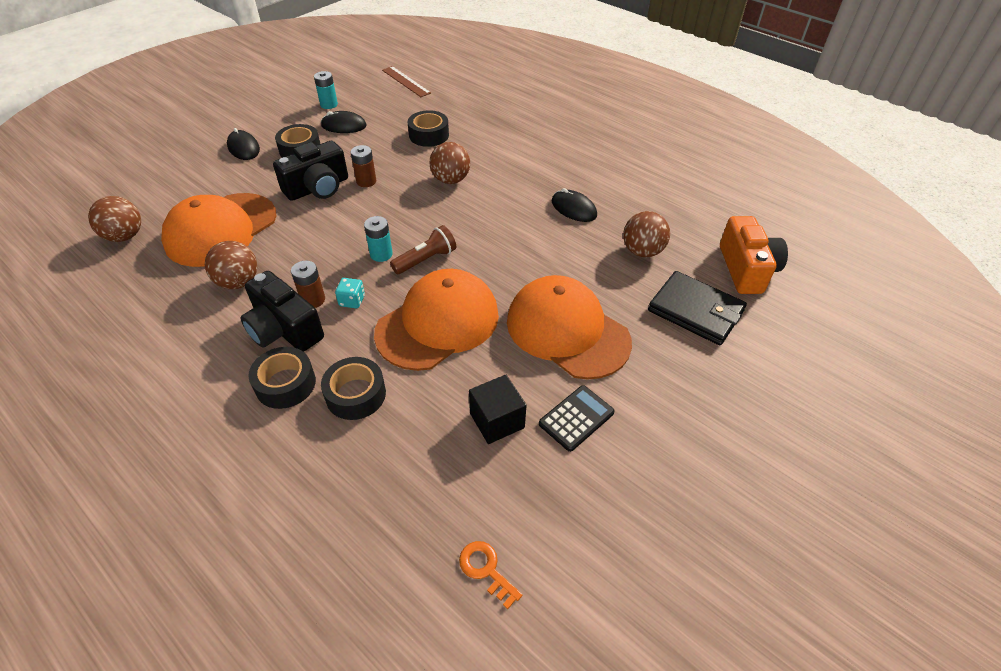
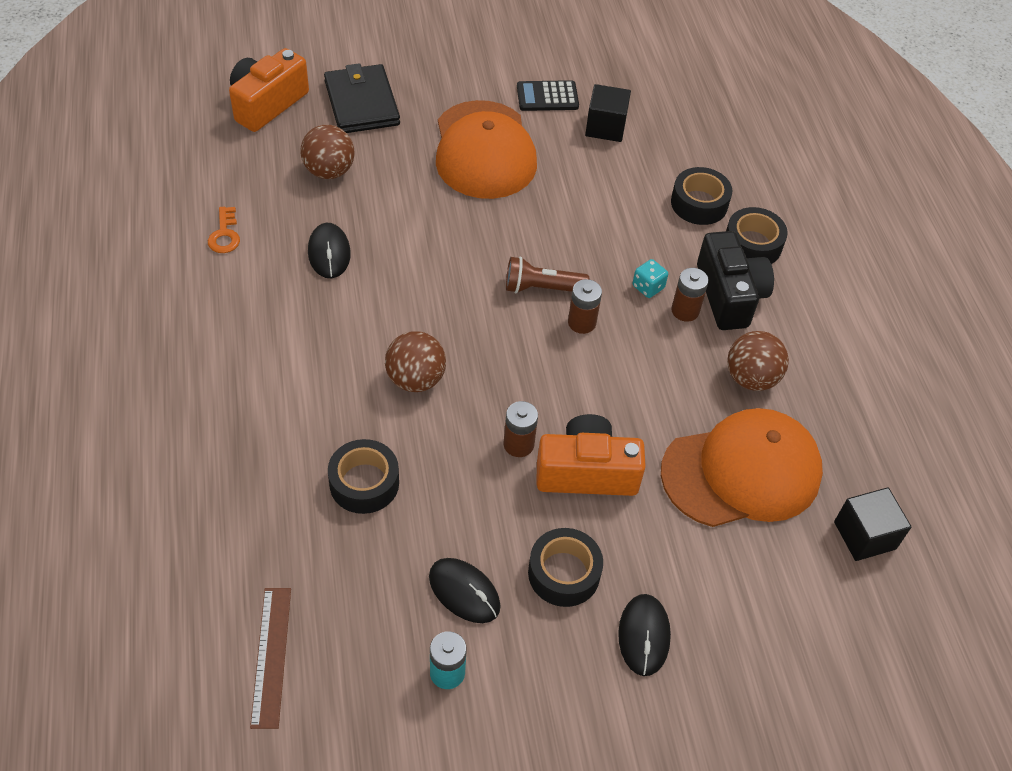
camera: 145 degrees left, 5 degrees up
(125, 236) = (864, 535): brown ball -> black cube
(318, 188) = (586, 472): black camera -> orange camera
(381, 254) = (582, 322): turquoise battery -> brown battery
(438, 323) = (586, 219): orange cap -> none
(486, 570) = (684, 66): orange key -> orange key (225, 235)

